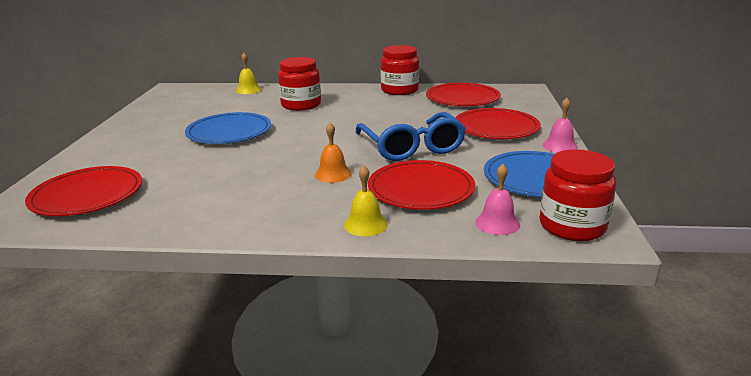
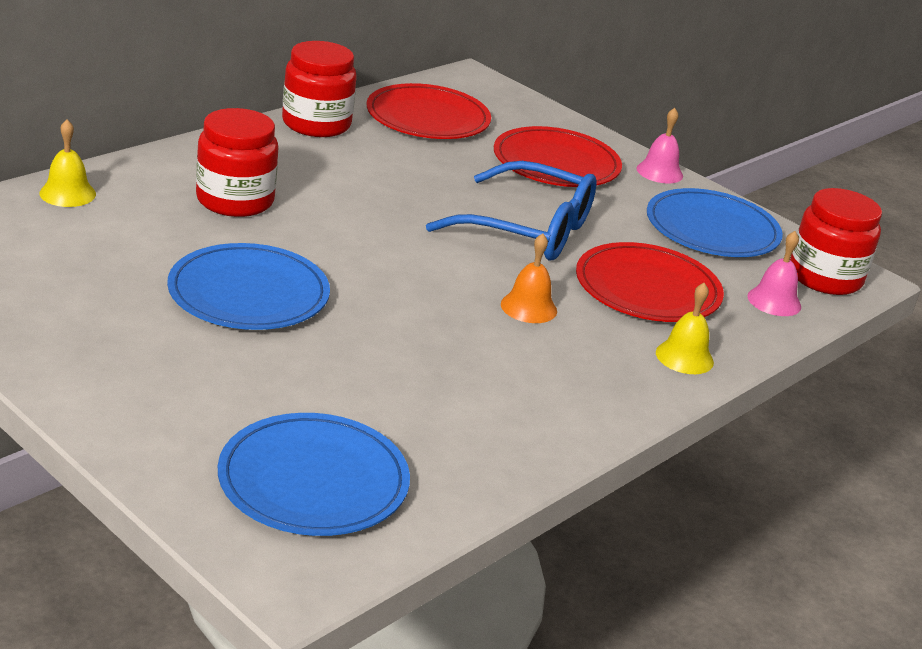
camera: 55 degrees left, 5 degrees up
(87, 195) = (313, 481): red plate -> blue plate

